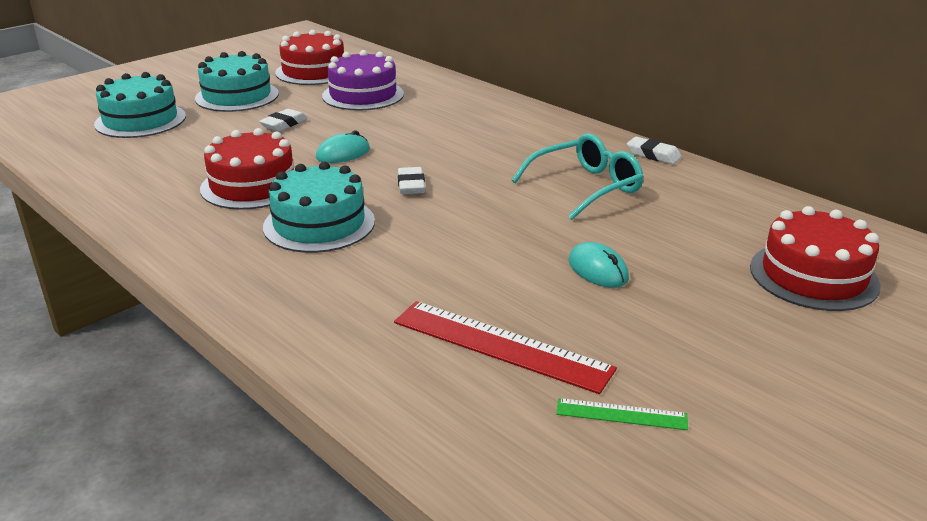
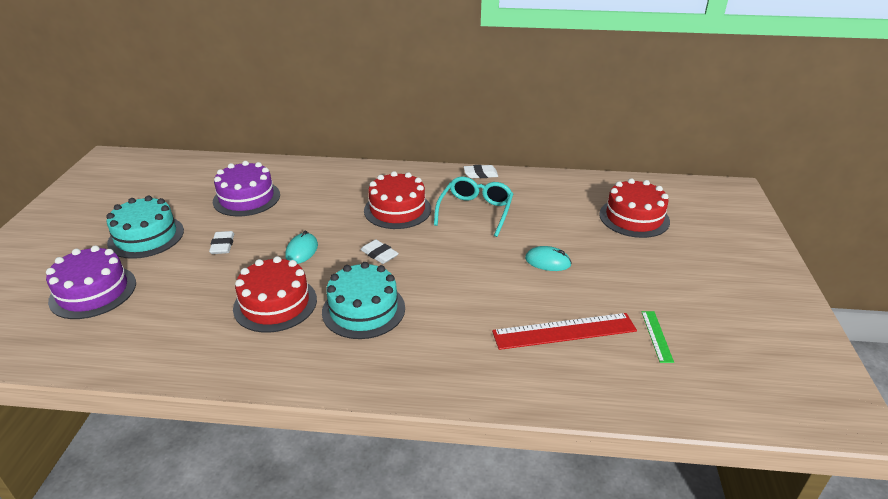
camera: 40 degrees left, 5 degrees up
(140, 120) = (93, 292): turquoise cake -> purple cake
(314, 71) = (177, 191): red cake -> red cake (397, 210)
(621, 414) = (656, 336): green ruler -> green ruler turned 60 degrees counterclockwise

